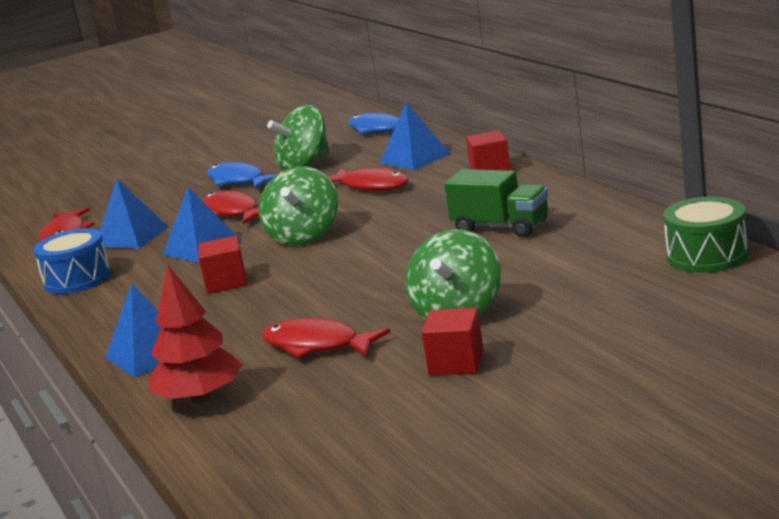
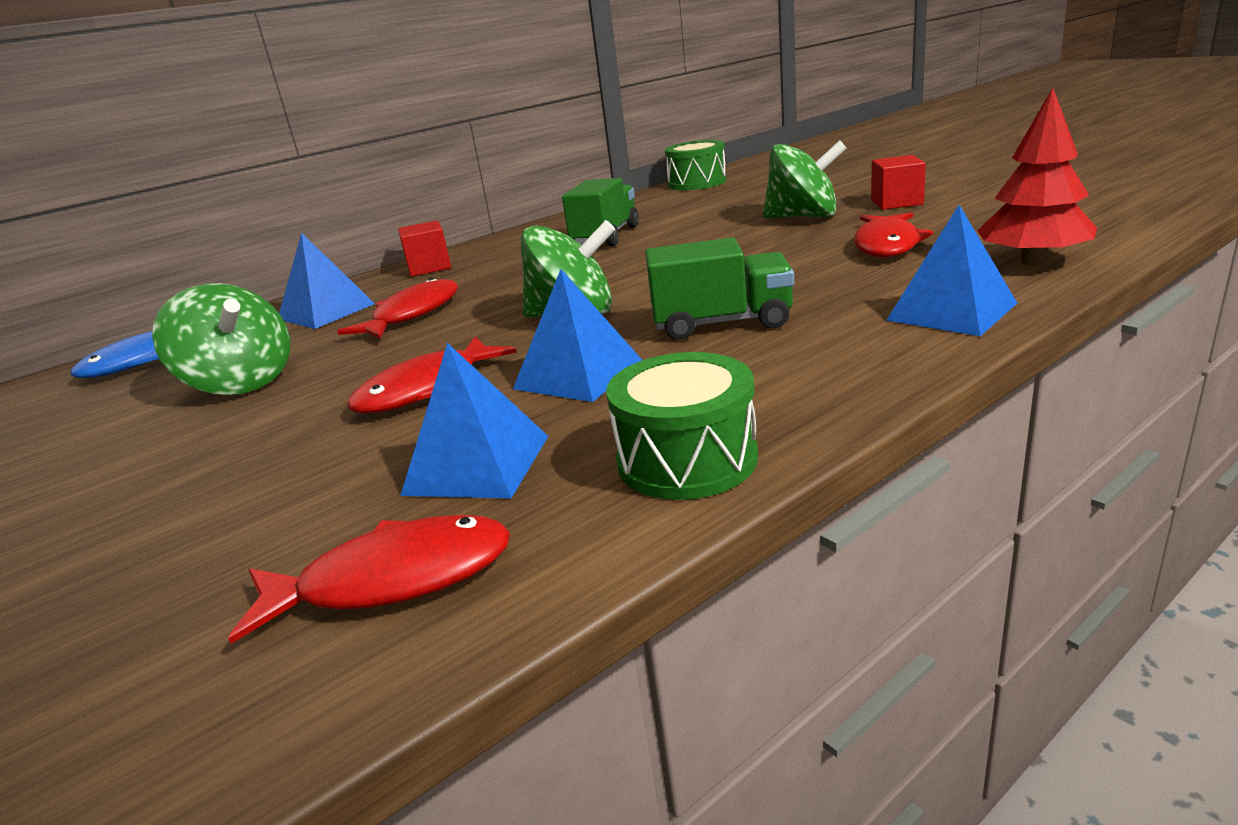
camera: 100 degrees left, 5 degrees up
(77, 279) = (687, 459): blue drum -> green drum
(226, 282) = (722, 323): red cube -> green truck
(239, 181) = (251, 426): blue fish -> none

